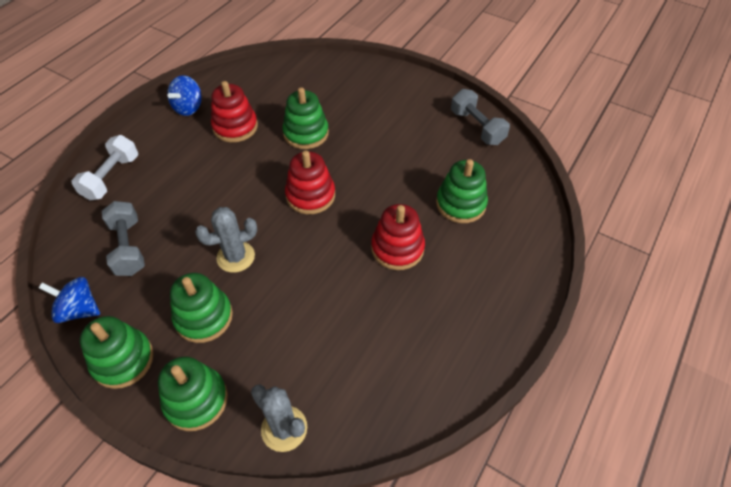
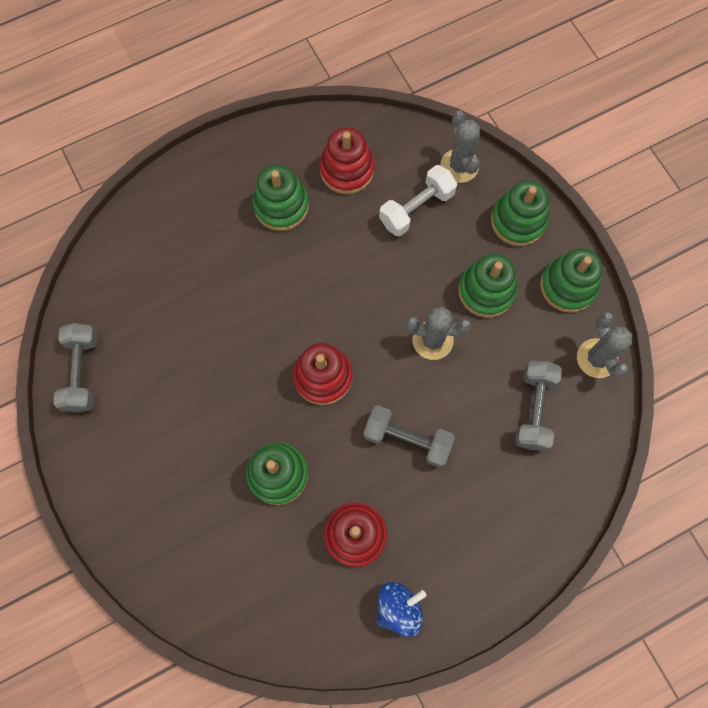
camera: 150 degrees left, 20 degrees up
(79, 310) = (597, 358): blue spinning top -> grey cactus
(111, 177) = (528, 526): white dumbbell -> white dumbbell (416, 208)
(225, 187) = (407, 439): none -> grey dumbbell
(397, 248) = (277, 267): red stacking toy -> red stacking toy (347, 170)
(460, 204) = (182, 283): green stacking toy -> green stacking toy (281, 206)

